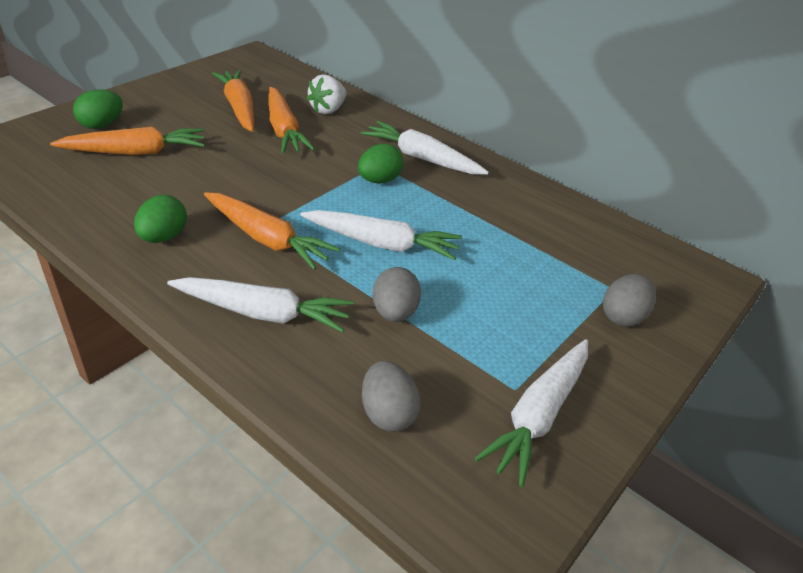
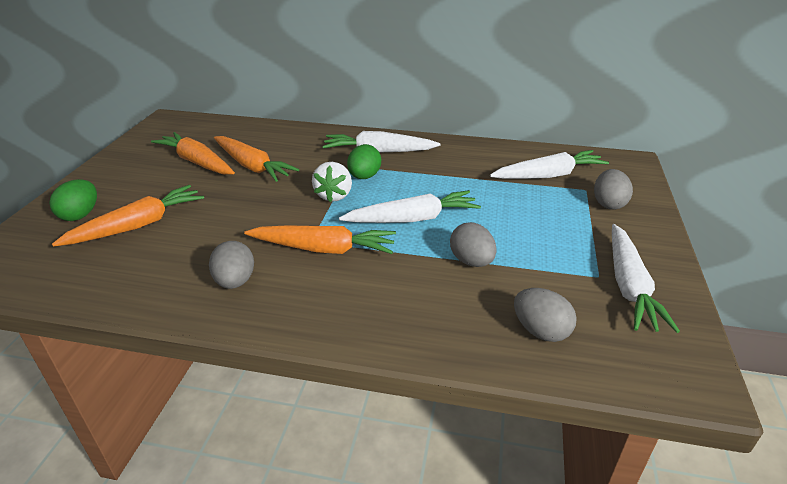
camera: 25 degrees left, 5 degrees down
(163, 237) = (235, 281): green egg -> grey egg
(263, 313) = (378, 303): white carrot -> white carrot (548, 175)
(328, 110) = (272, 141): white strawberry -> white strawberry (334, 195)

